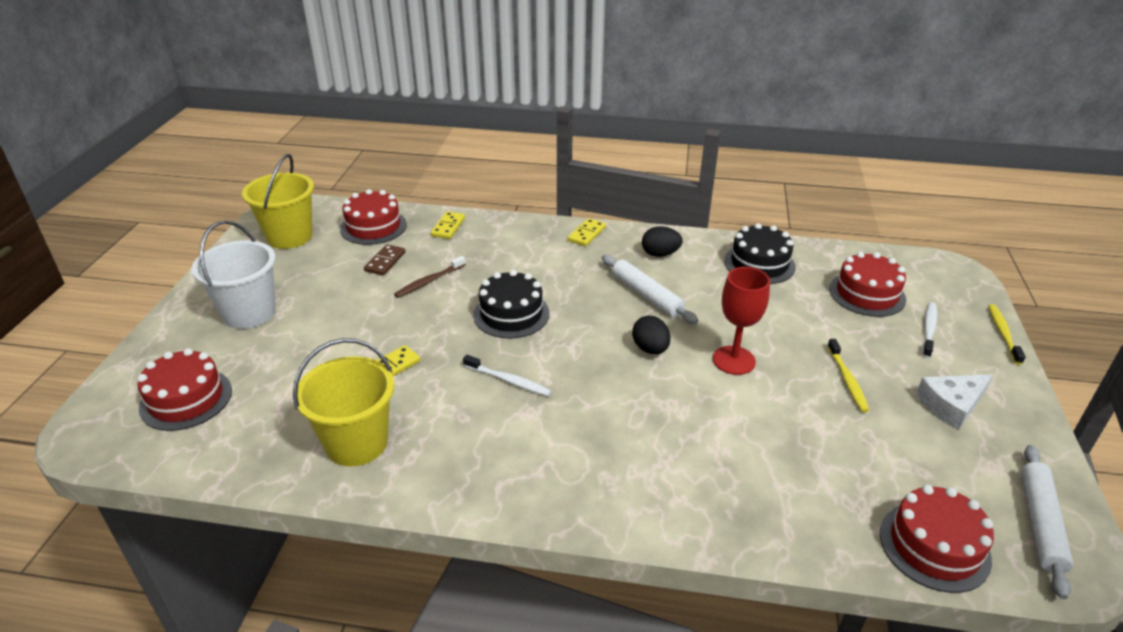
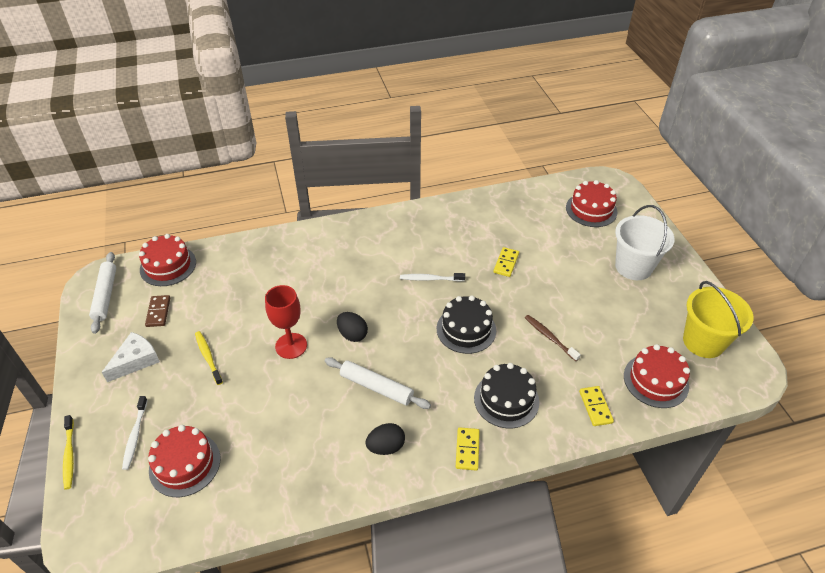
camera: 155 degrees right, 10 degrees up
(356, 443) = (481, 219): yellow bucket -> none
(385, 262) = (601, 344): brown domino -> brown domino (158, 312)
(429, 281) = (549, 337): brown toothbrush -> brown toothbrush turned 60 degrees counterclockwise
(759, 264) = (289, 470): black cake -> black cake (506, 399)

